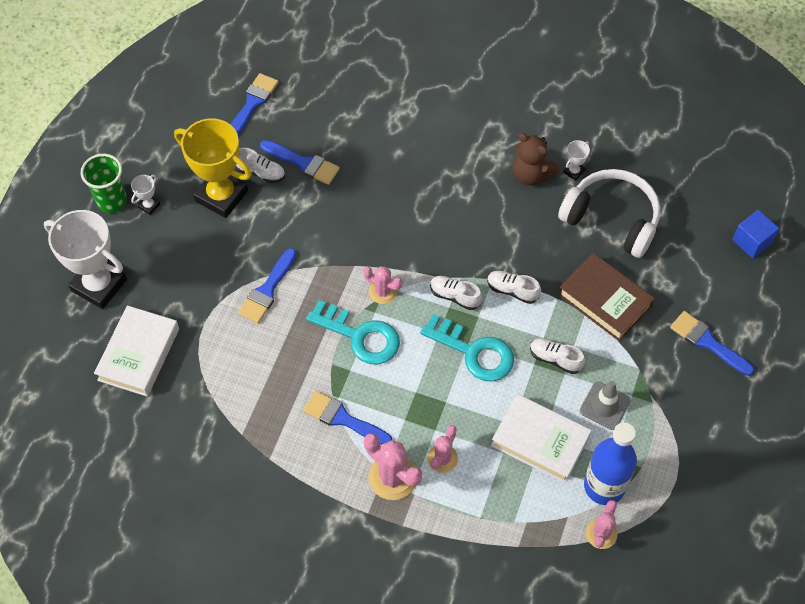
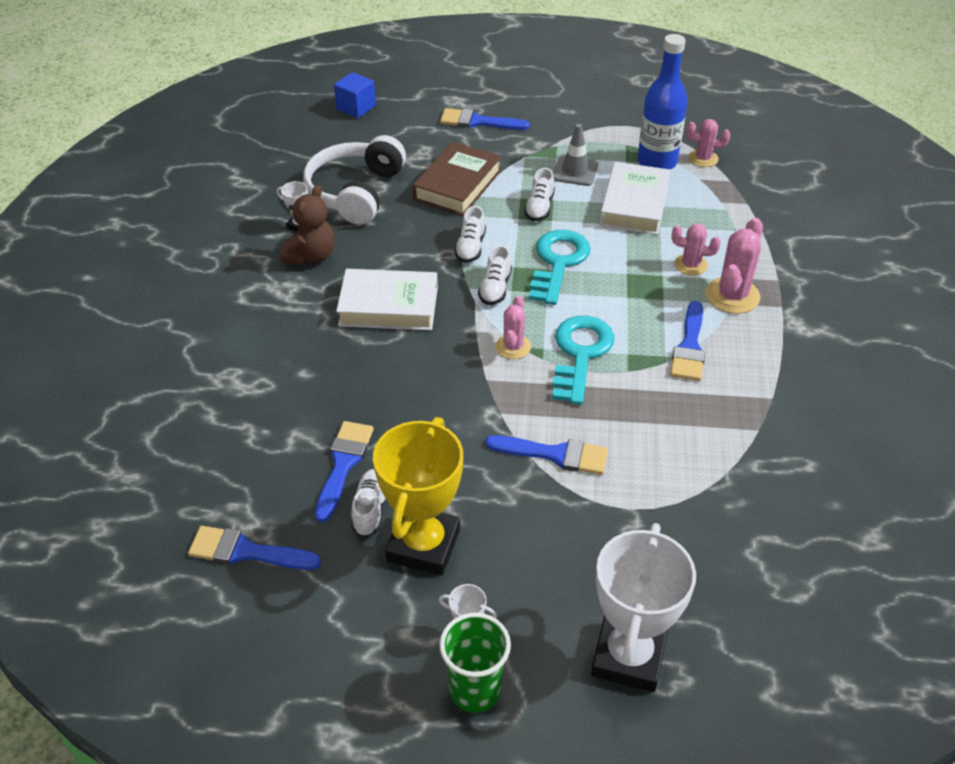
camera: 105 degrees left, 15 degrees down
(138, 354) = (711, 569): white book -> white book (388, 306)
(707, 342) = (478, 122): blue brush -> blue brush turned 75 degrees clockwise

